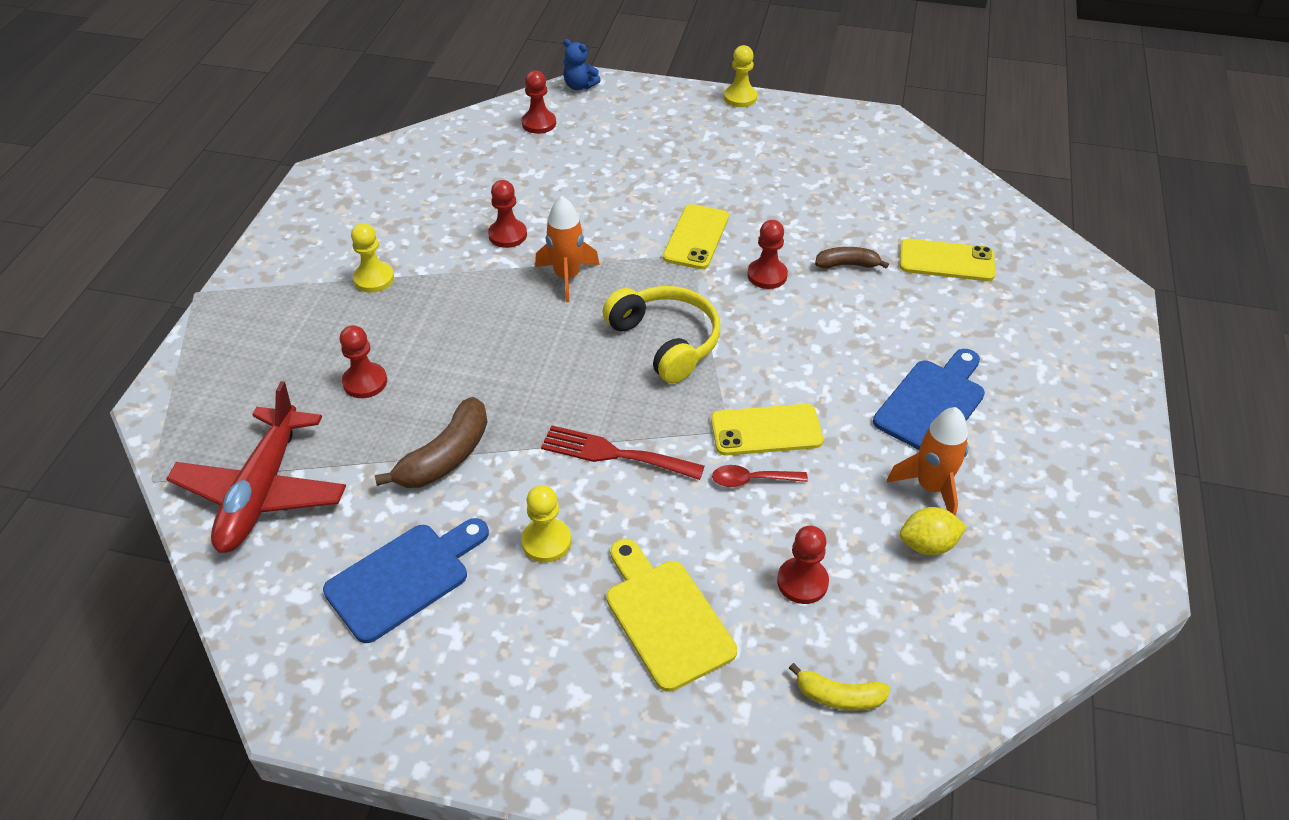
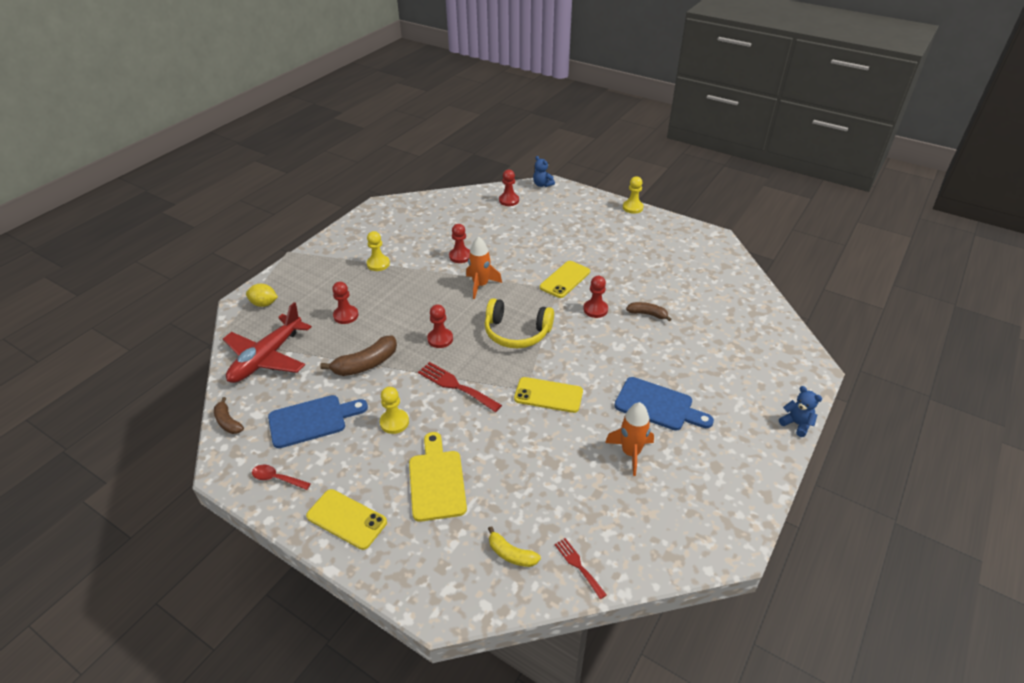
camera: 20 degrees right, 5 degrees down
(253, 624) = (228, 422): none -> brown banana
(665, 341) = (517, 332): yellow headphones -> yellow headphones turned 120 degrees clockwise
(752, 480) = (525, 420): red spoon -> red spoon (277, 478)
(802, 582) = (524, 484): red pawn -> red pawn (440, 339)
(927, 545) = (611, 485): yellow lemon -> yellow lemon (264, 304)
(932, 403) = (658, 405): blue cutting board -> blue cutting board turned 60 degrees clockwise
(943, 681) = (578, 565): none -> red fork
(946, 261) = (711, 325): yellow phone -> yellow phone (346, 519)
(1130, 380) = (796, 424): none -> blue teddy bear

